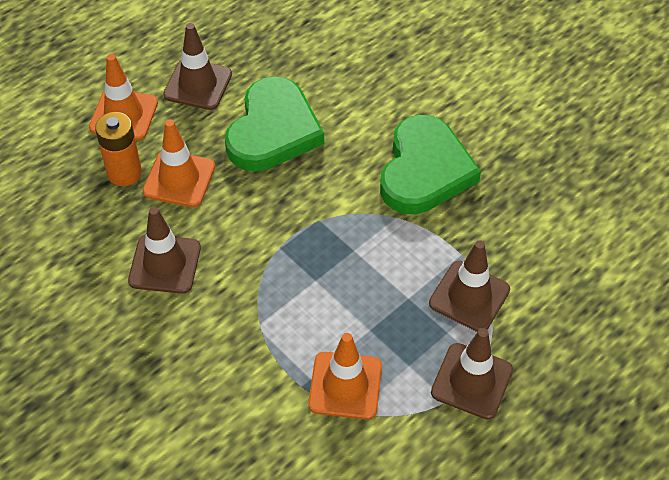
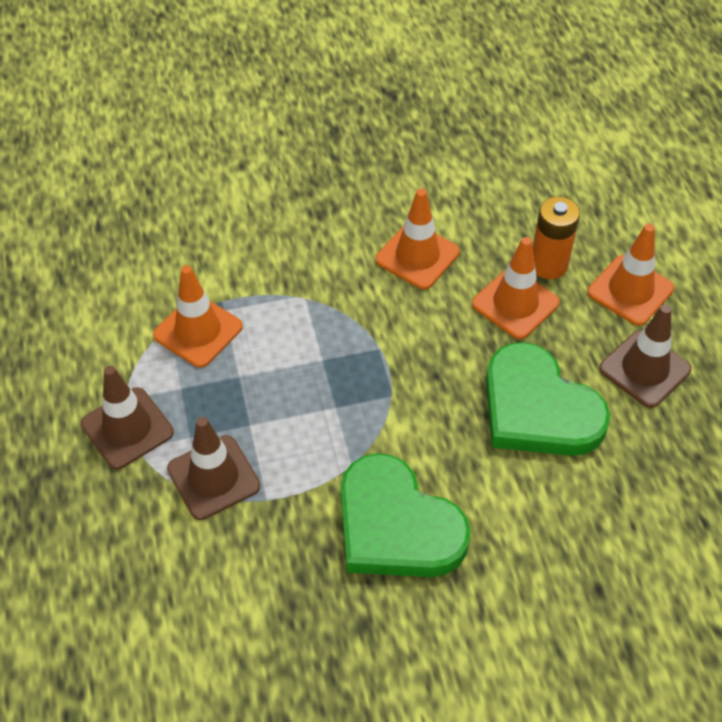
camera: 120 degrees right, 0 degrees up
(165, 264) = (417, 256): brown traffic cone -> orange traffic cone

